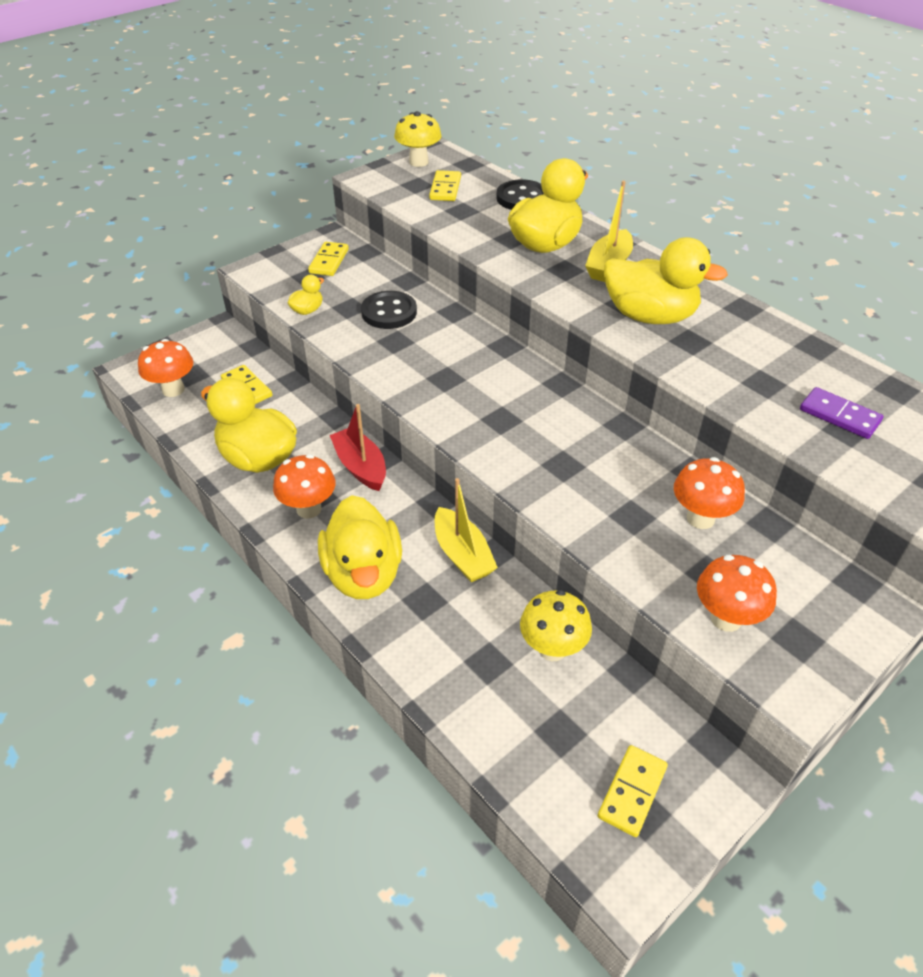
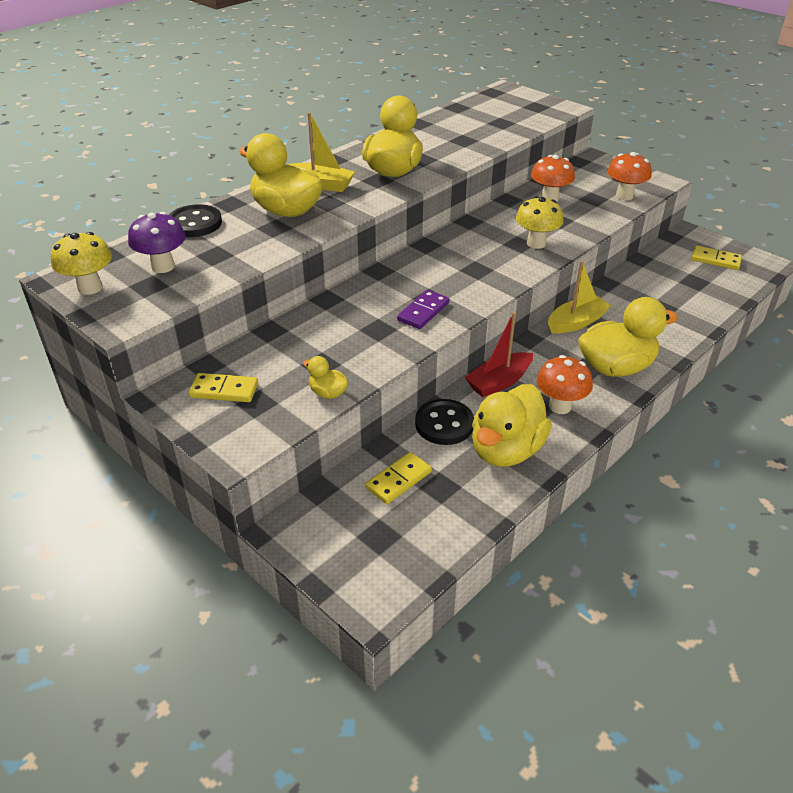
camera: 95 degrees left, 5 degrees down
(173, 390) = (410, 546): orange mushroom -> none
(389, 312) = (329, 337): black button -> black button (444, 424)
(445, 188) = (163, 266): yellow domino -> purple mushroom
(552, 648) = (638, 284): yellow mushroom -> yellow mushroom (536, 243)
(839, 415) = (488, 123): purple domino -> purple domino (423, 312)

